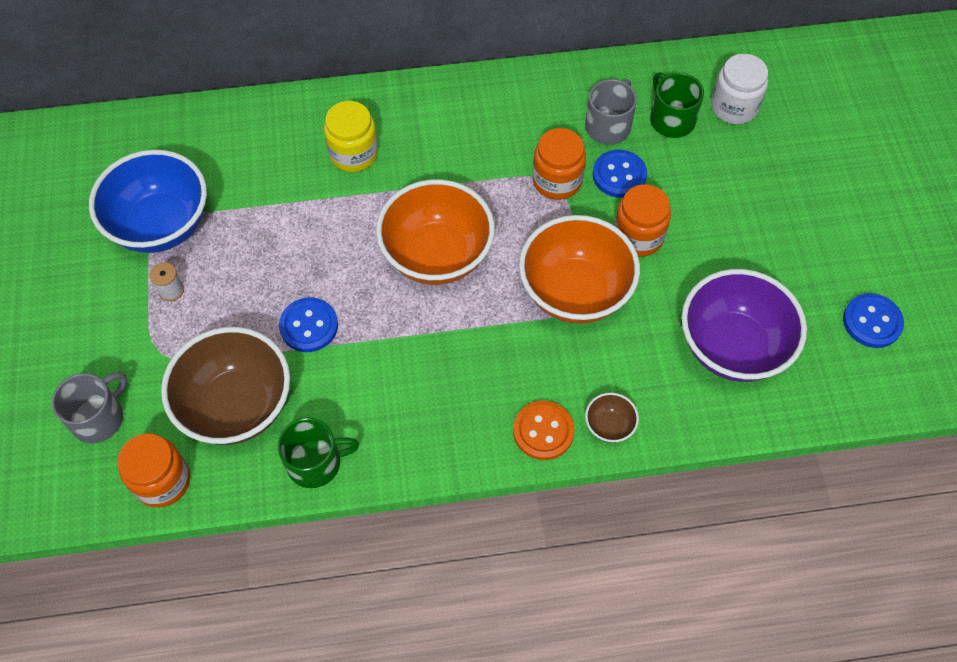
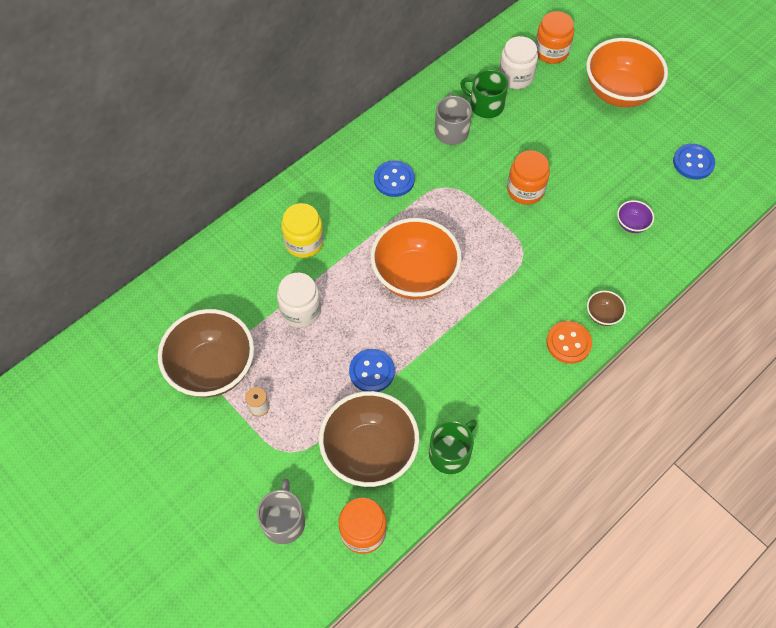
camera: 35 degrees left, 0 degrees up
(161, 225) = (213, 368): blue bowl -> brown bowl
(292, 220) = (301, 310): none -> white jar
(557, 180) = (449, 184): orange jar -> orange jar (551, 52)
(575, 292) = (517, 247): orange bowl -> orange bowl (619, 92)
(619, 175) = (483, 158): blue button -> blue button (394, 180)
(732, 347) = (631, 224): purple bowl -> purple bowl, size x0.43

